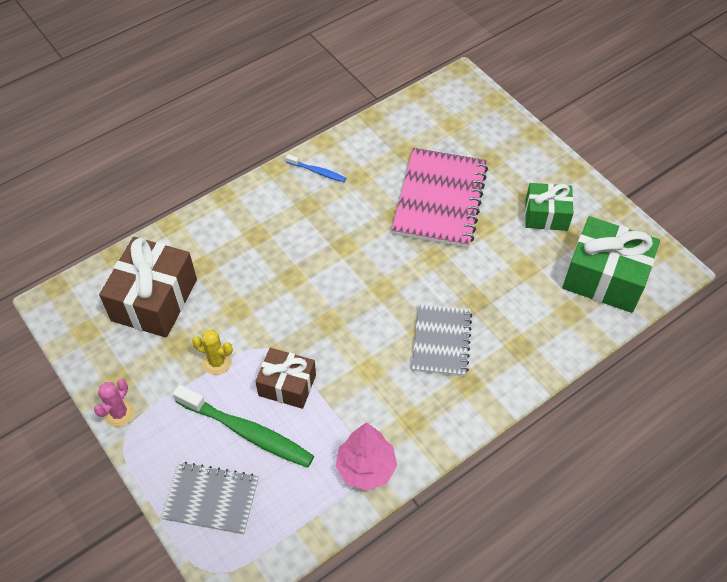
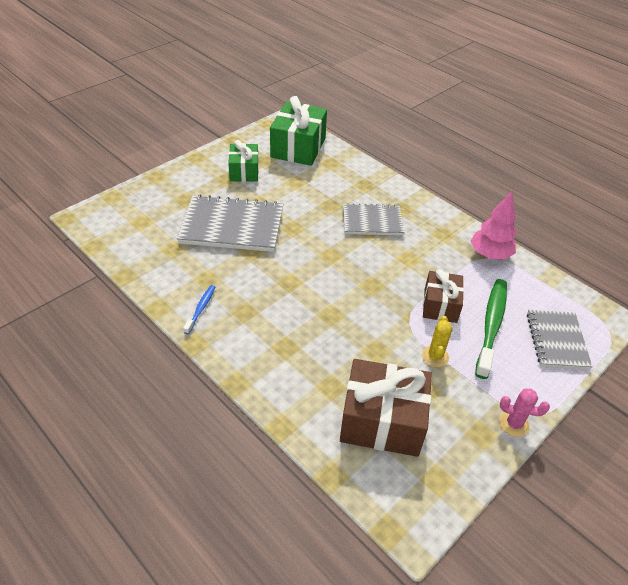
camera: 100 degrees left, 10 degrees down
(439, 200) = (232, 226): pink notebook -> grey notebook

